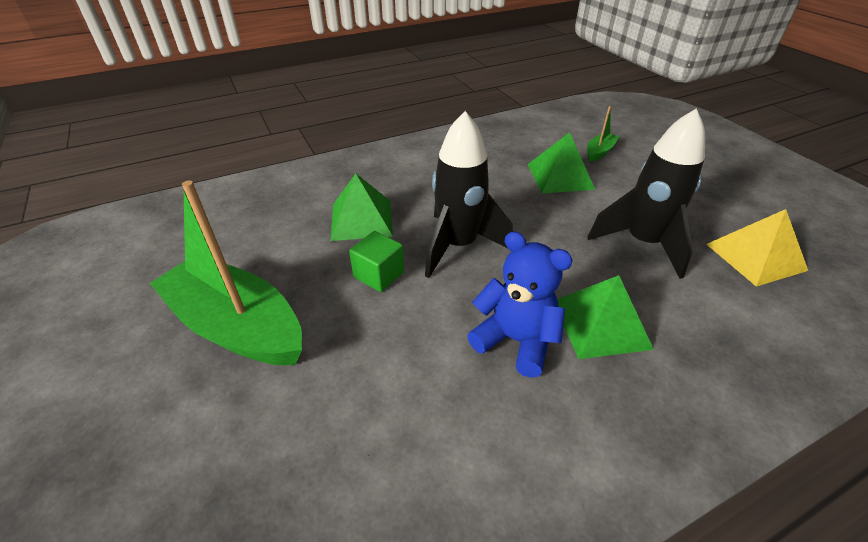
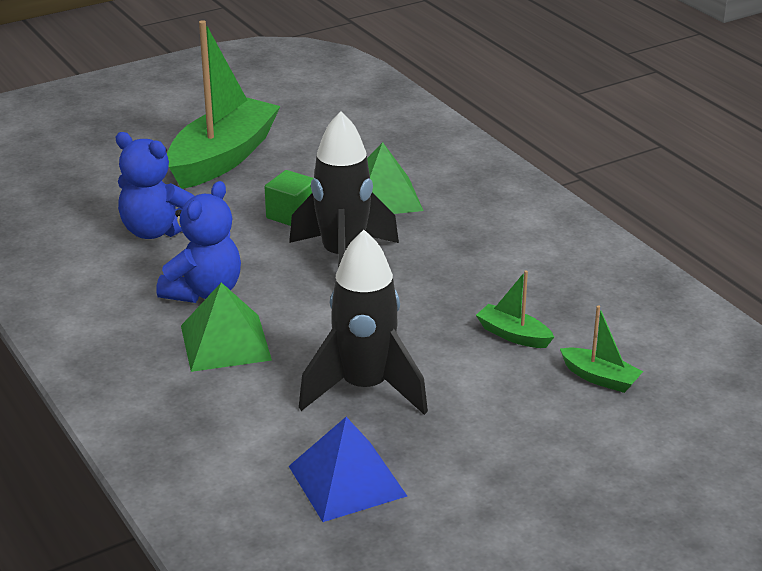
camera: 85 degrees right, 10 degrees down
(387, 387) = (156, 231): none -> blue teddy bear
(560, 176) = (513, 335): green pyramid -> green boat
(755, 257) = (347, 481): yellow pyramid -> blue pyramid

